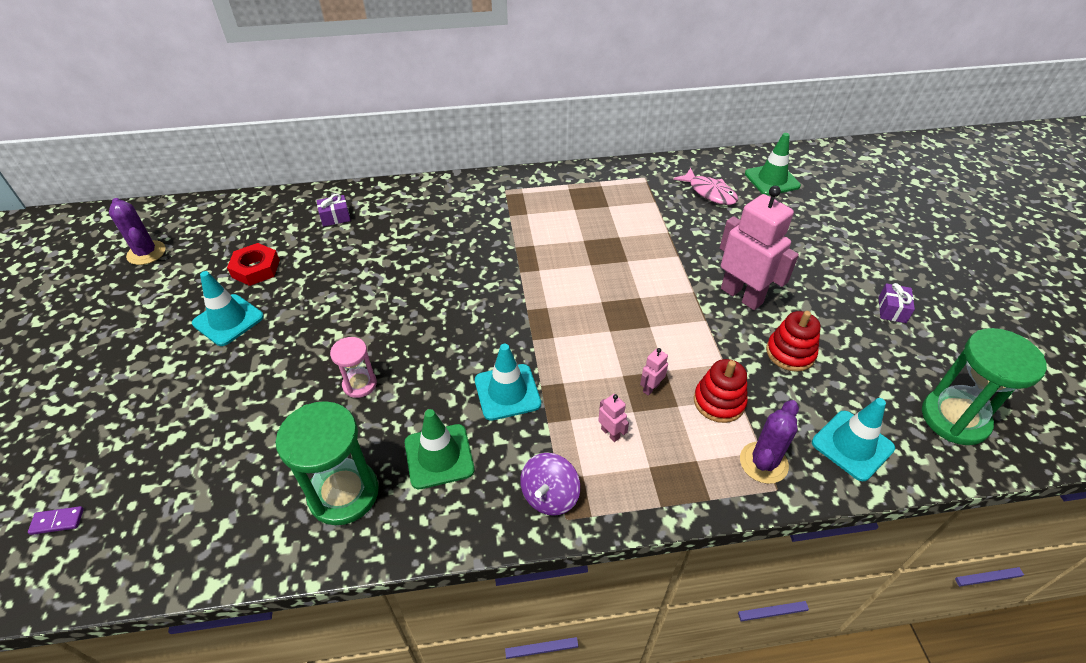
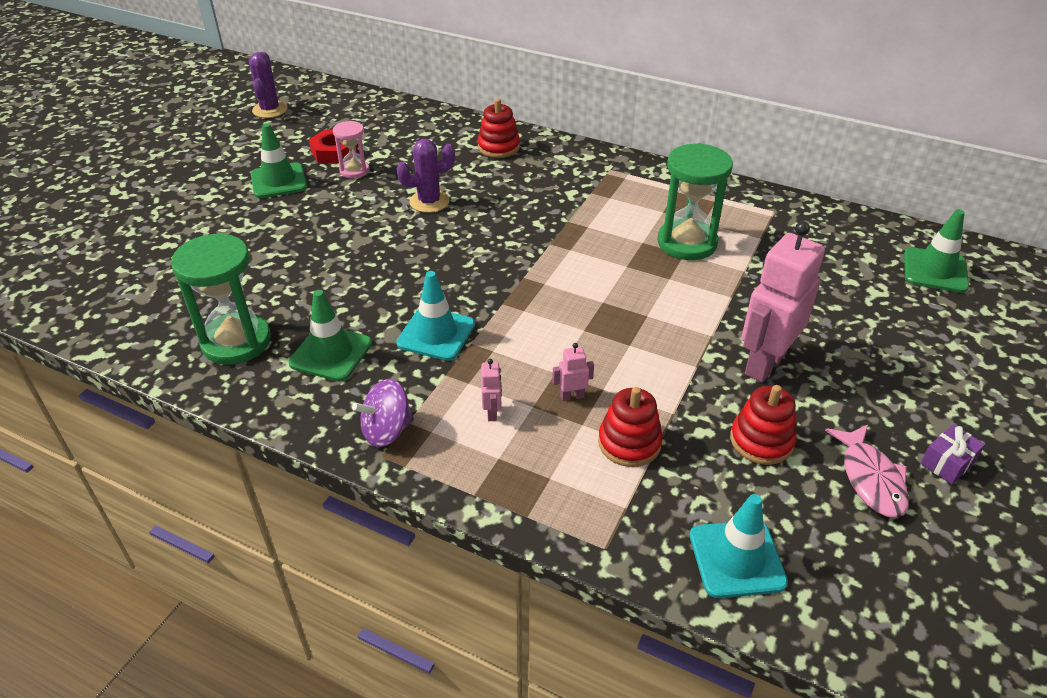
camera: 35 degrees right, 5 degrees down
(57, 521) = (53, 263): purple domino -> none
(228, 320) = (278, 181): turquoise traffic cone -> green traffic cone
(335, 217) = (434, 136): purple gift -> none
(359, 384) = (325, 270): pink hourglass -> pink hourglass (354, 170)
(400, 205) = (498, 147): none -> red stacking toy
(709, 192) = (837, 253): pink fish -> pink fish (871, 479)
(741, 296) = (764, 363): pink robot -> pink robot turned 135 degrees counterclockwise
(763, 463) = (617, 518): purple cactus -> purple cactus (429, 201)
(954, 418) = (902, 606): green hourglass -> green hourglass (687, 243)

